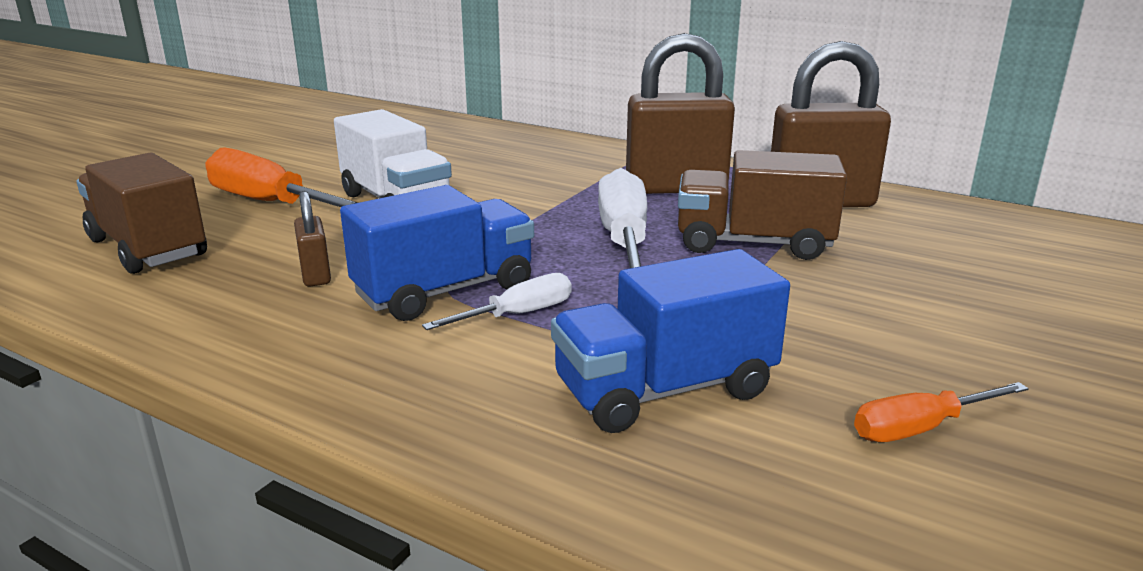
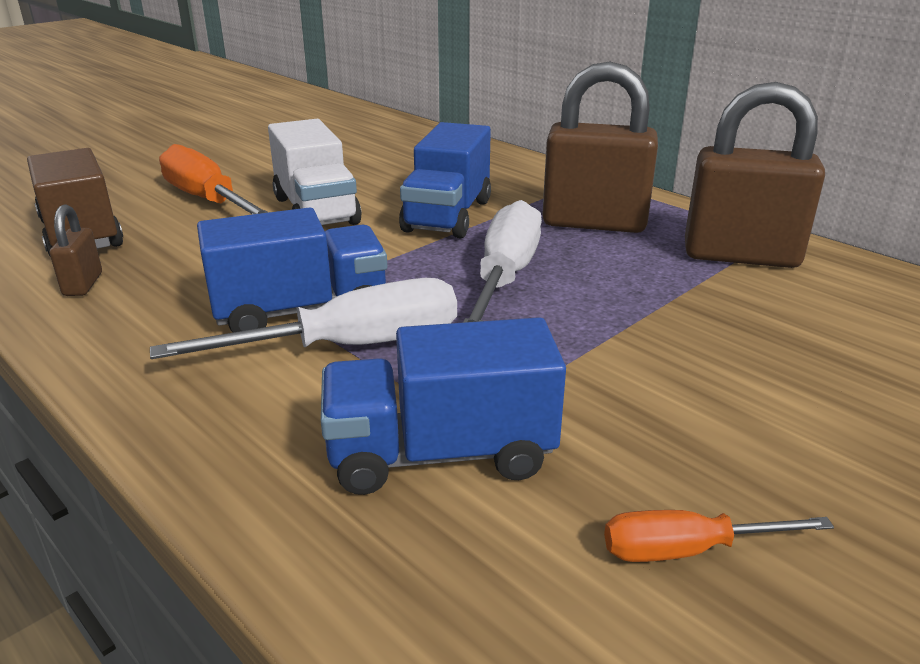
camera: 15 degrees right, 5 degrees up
(316, 275) = (199, 279): brown padlock -> brown padlock (83, 284)
(518, 314) = (351, 346): white screwdriver -> white screwdriver, size x1.83
(533, 194) = (448, 216): none -> blue truck
(753, 243) = (636, 297): brown truck -> none

